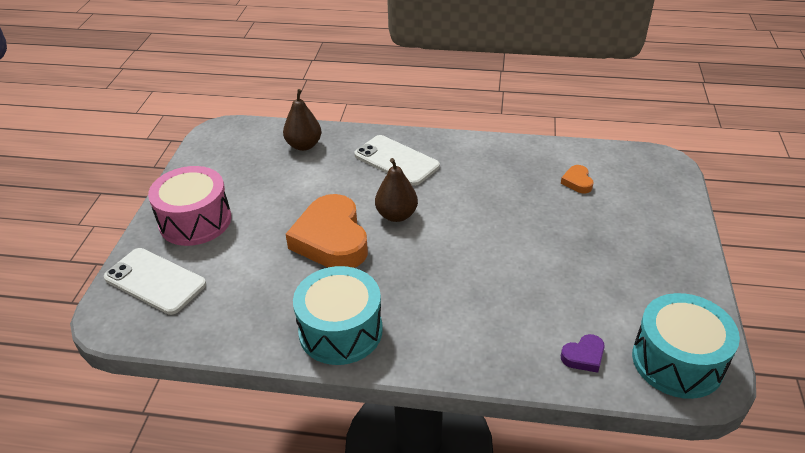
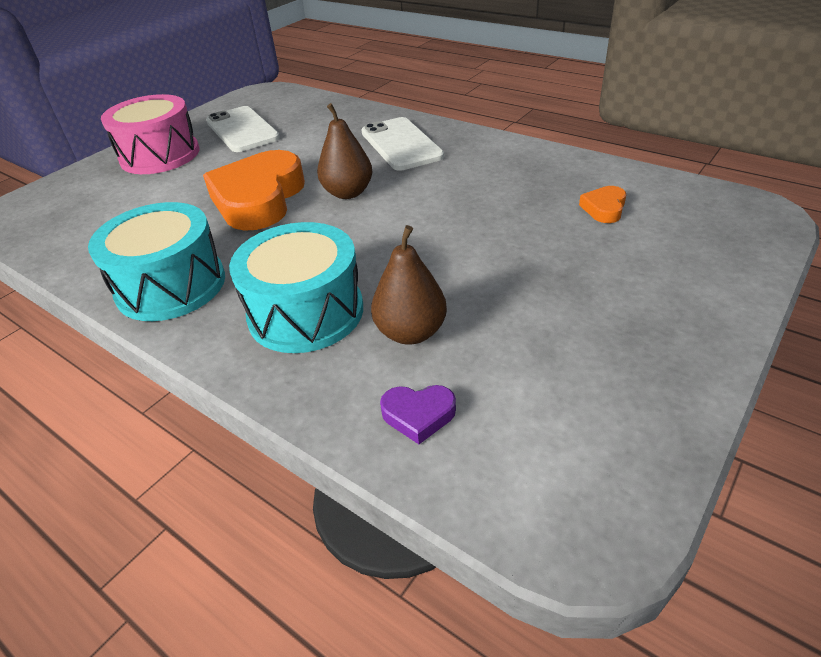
camera: 30 degrees right, 0 degrees up
(155, 281) = (72, 194): white phone -> white phone (242, 130)
(304, 145) = (323, 115): brown pear -> brown pear (411, 332)
(677, 361) = (559, 477): turquoise drum -> turquoise drum (306, 312)

